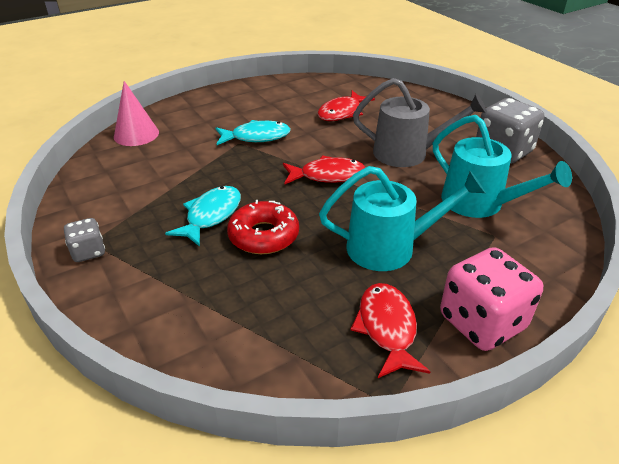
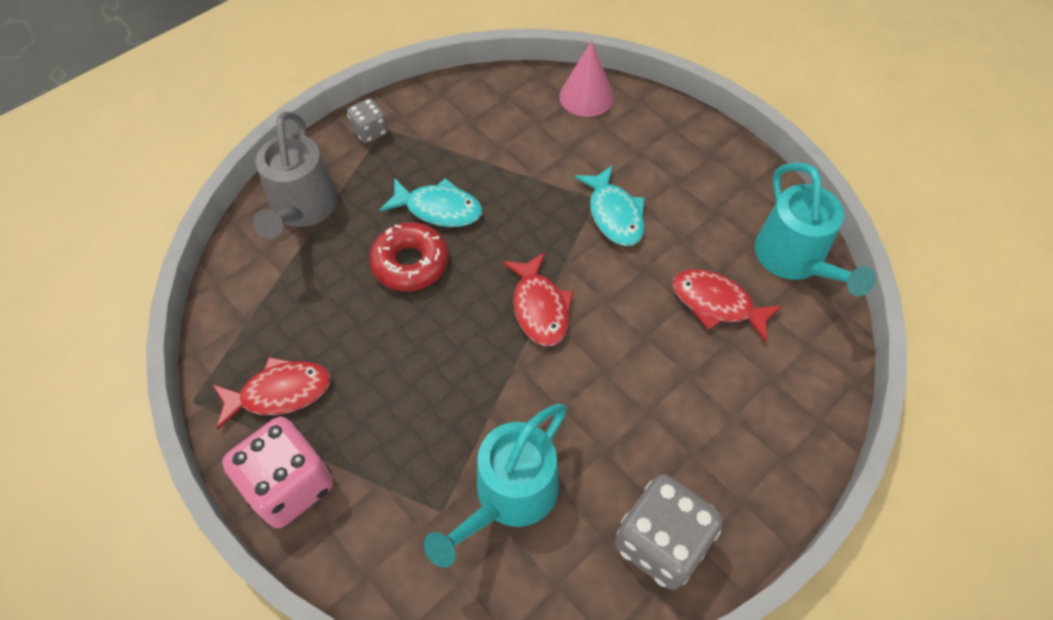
camera: 80 degrees right, 20 degrees up
(391, 247) = (404, 389): turquoise watering can -> turquoise watering can (794, 260)
(408, 153) = (619, 402): grey watering can -> grey watering can (302, 209)

